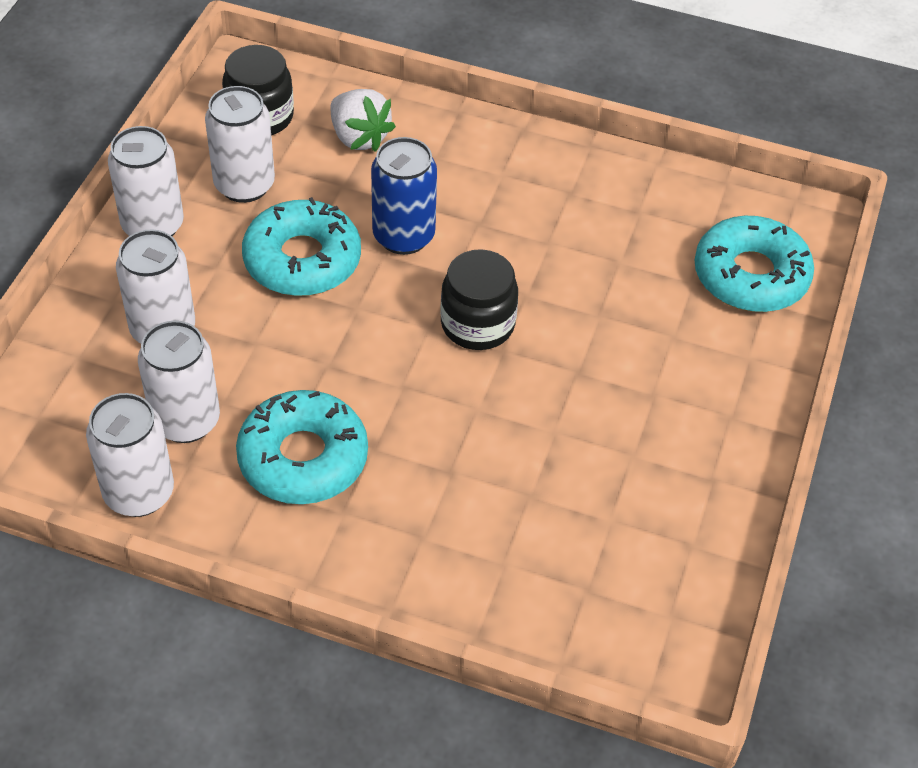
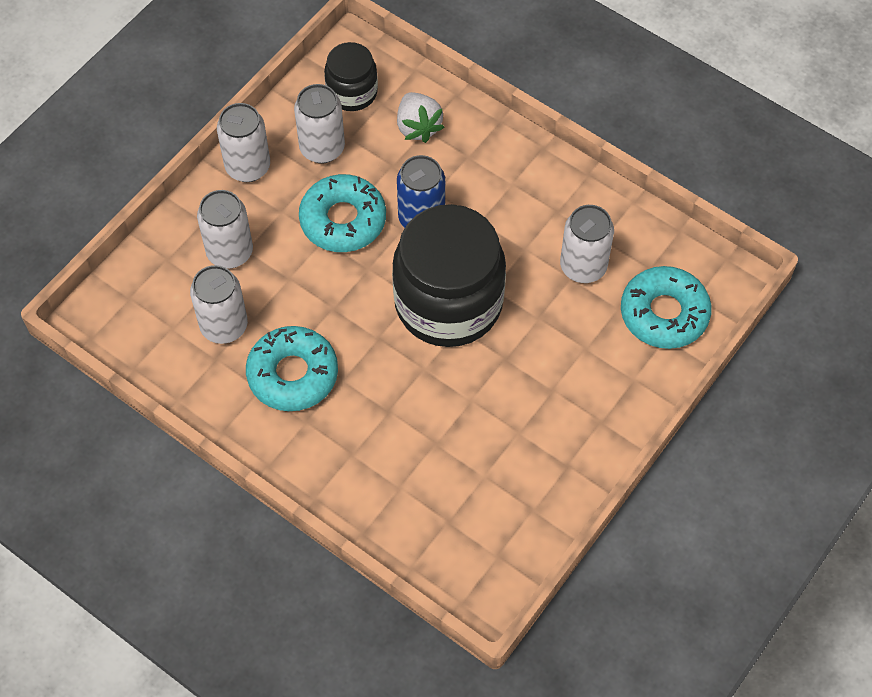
camera: 20 degrees right, 10 degrees up
(139, 493) = (177, 371): white can -> white can (583, 267)
(477, 324) = (448, 303): black jar -> black jar, size x1.97

